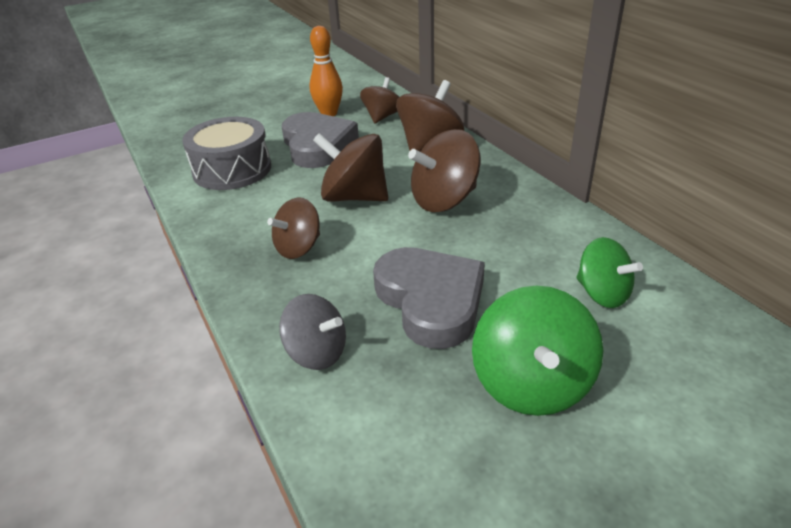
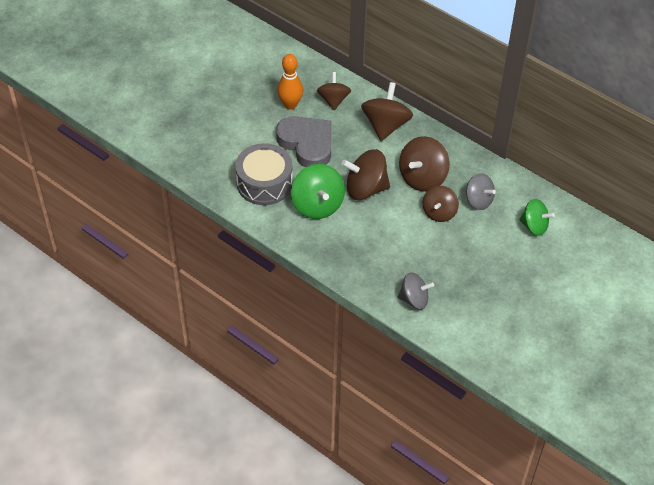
camera: 25 degrees left, 15 degrees up
(299, 248) = (359, 238): brown spinning top -> brown spinning top (439, 212)
(431, 301) = (452, 254): grey heart -> none
(517, 241) = (478, 200): none -> grey spinning top
(531, 384) = (519, 286): green spinning top -> green spinning top (317, 205)

